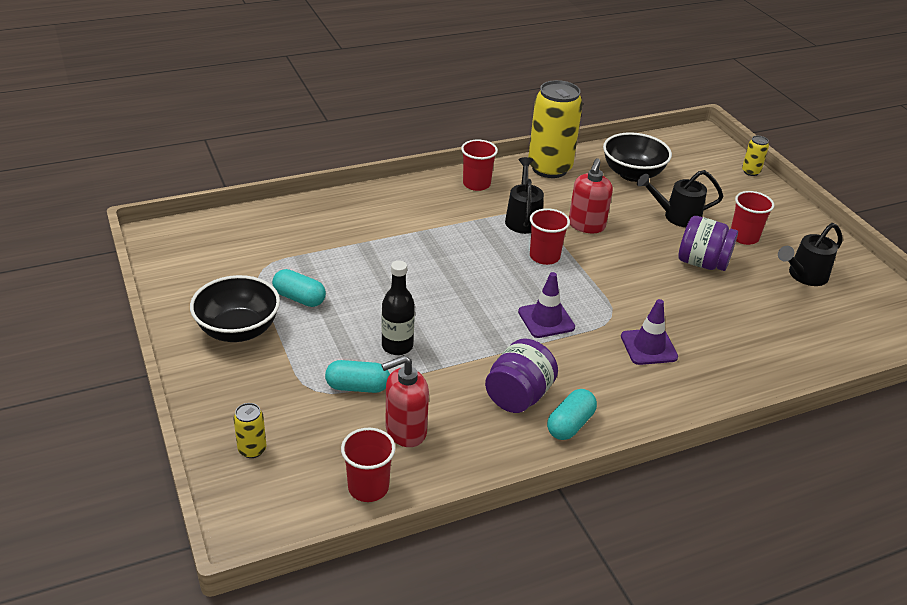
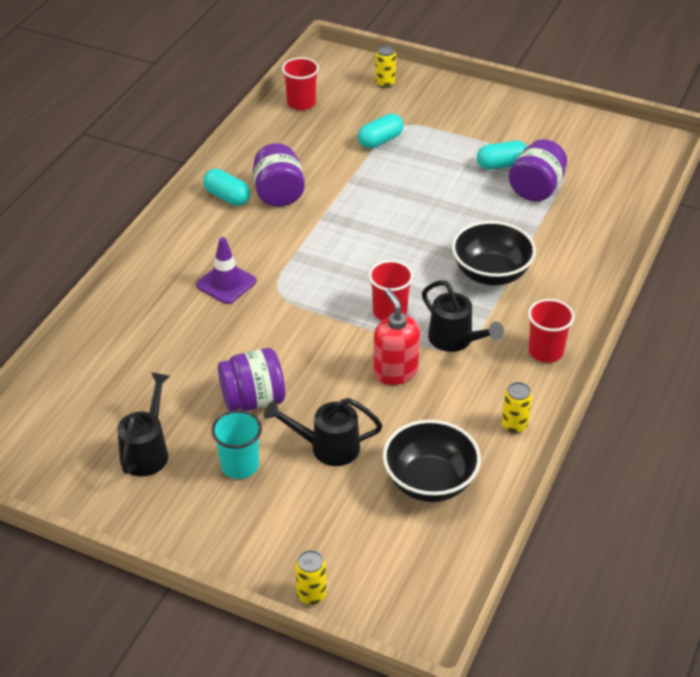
camera: 140 degrees right, 5 degrees up
(238, 330) = (500, 126): black bowl -> black bowl (491, 273)
(310, 265) = (536, 189): none -> purple jar
(397, 346) = (394, 176): black bottle -> none
(405, 431) = (319, 136): red soap dispenser -> none
(546, 319) = (322, 257): purple traffic cone -> none
(549, 168) = (514, 425): yellow can -> yellow can, size x0.43
(570, 424) = (227, 197): turquoise capsule -> turquoise capsule turned 45 degrees counterclockwise
(676, 216) = (327, 447): black watering can -> black watering can turned 135 degrees counterclockwise
(744, 237) = (239, 465): red cup -> turquoise cup

